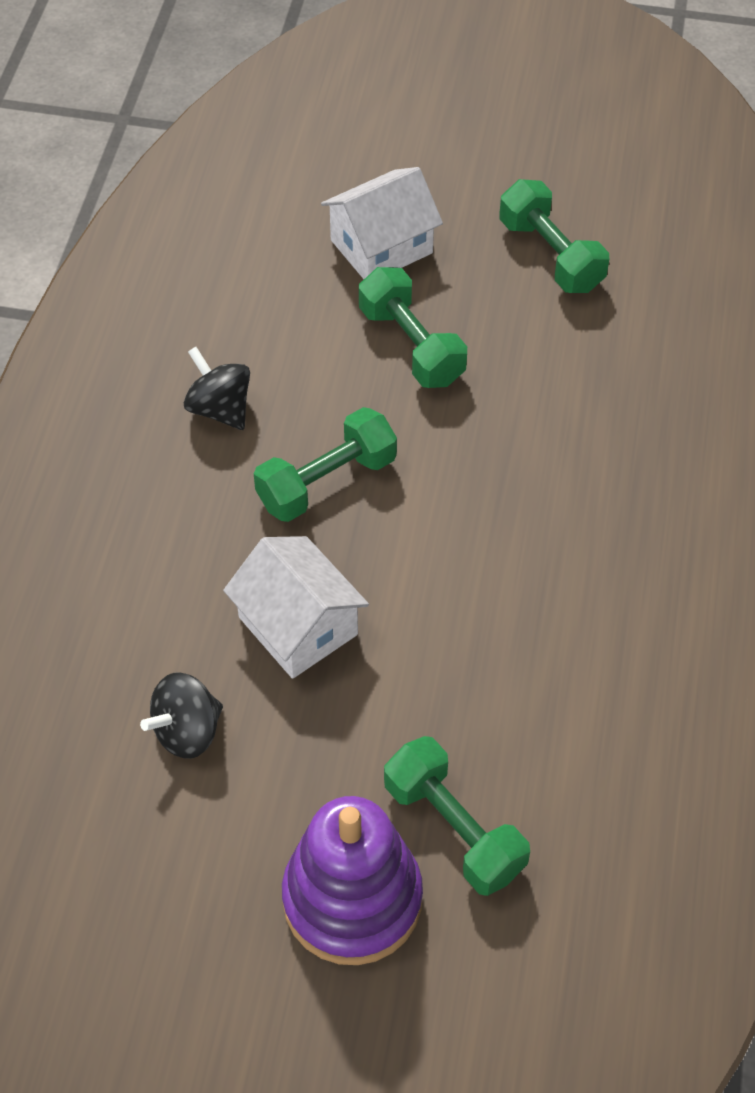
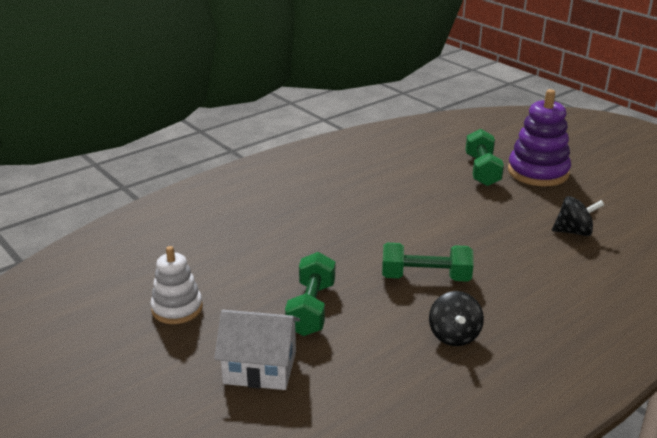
camera: 140 degrees left, 25 degrees down
(298, 626) = (492, 239): white house -> none
(550, 255) = (177, 308): green dumbbell -> white stacking toy

